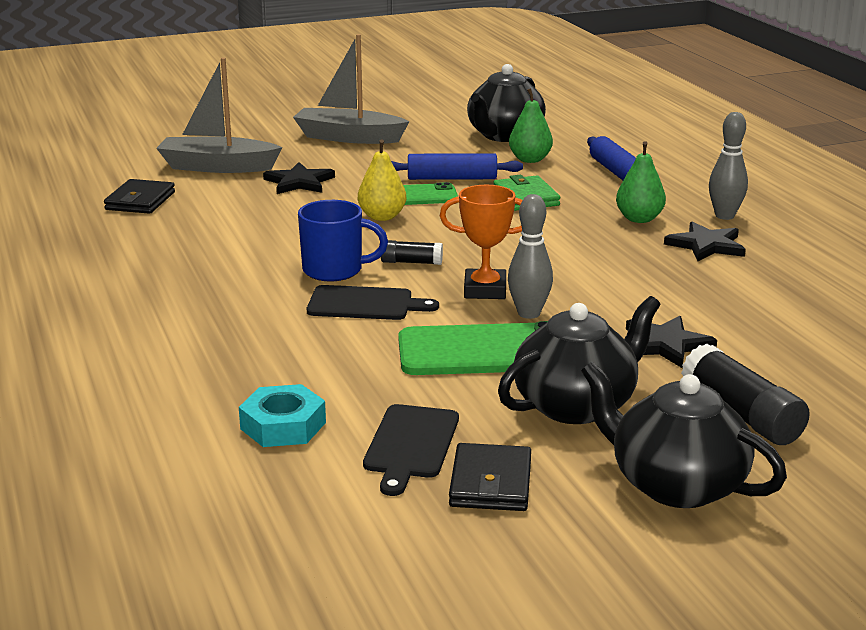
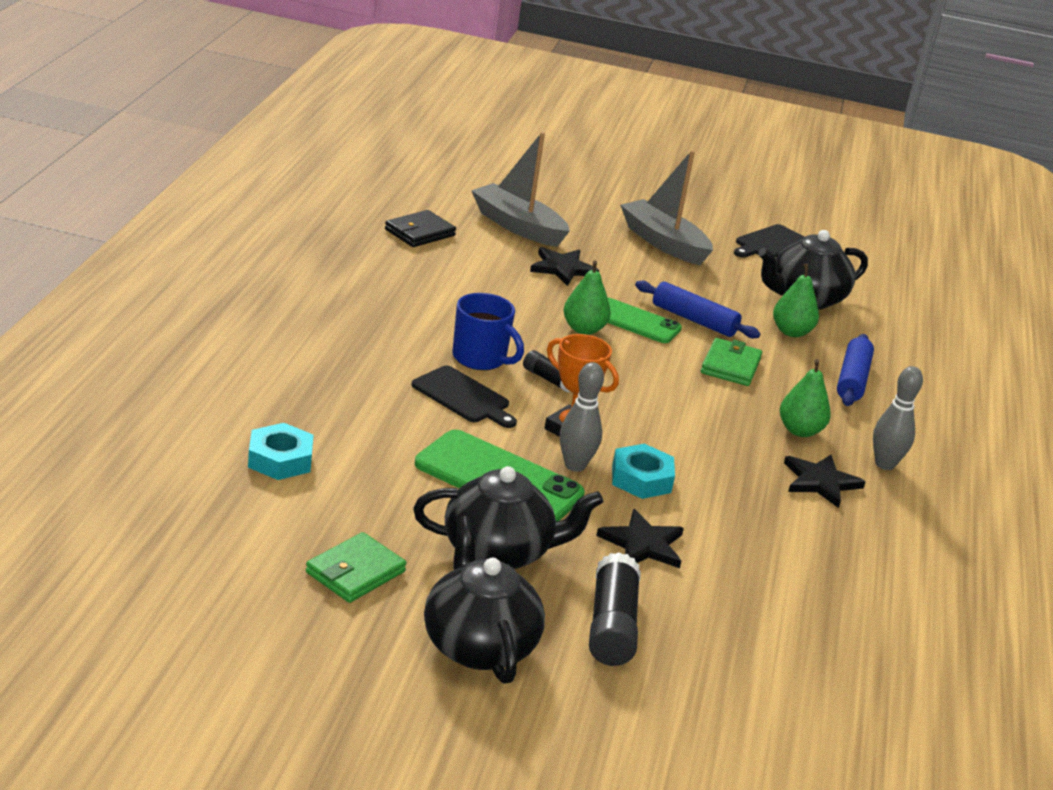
camera: 30 degrees right, 5 degrees up
(382, 217) = (583, 329): yellow pear -> green pear
(411, 445) = (342, 518): black cutting board -> black cutting board (770, 243)
(491, 483) = (355, 572): black wallet -> green wallet
(590, 300) = (641, 479): none -> turquoise nut

